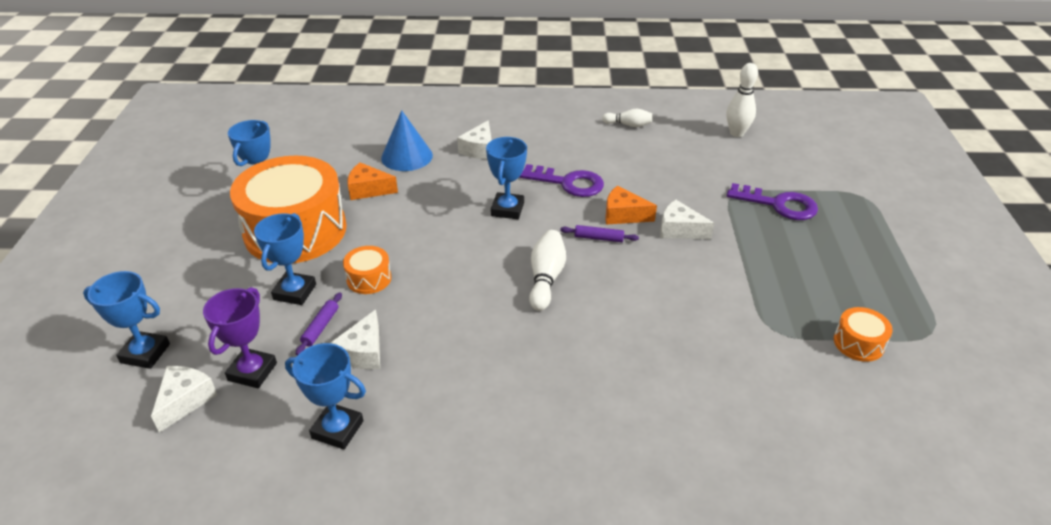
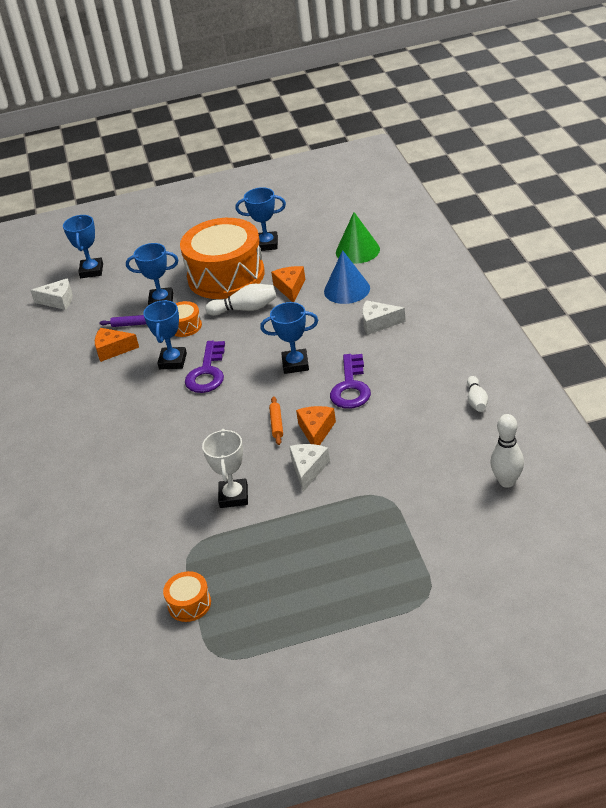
camera: 80 degrees right, 0 degrees up
(252, 372) = (86, 314): purple trophy -> none
(337, 429) = (47, 363): blue trophy -> blue trophy (172, 361)
(345, 138) = (357, 250): none -> green cone
(363, 352) = (113, 350): white cheese -> orange cheese
(546, 278) = (214, 408): white bowling pin -> white bowling pin (245, 309)
(599, 238) = (276, 424): purple rolling pin -> orange rolling pin
(701, 286) = (233, 496): none -> white trophy
(779, 205) = (380, 531): purple key -> purple key (207, 372)

